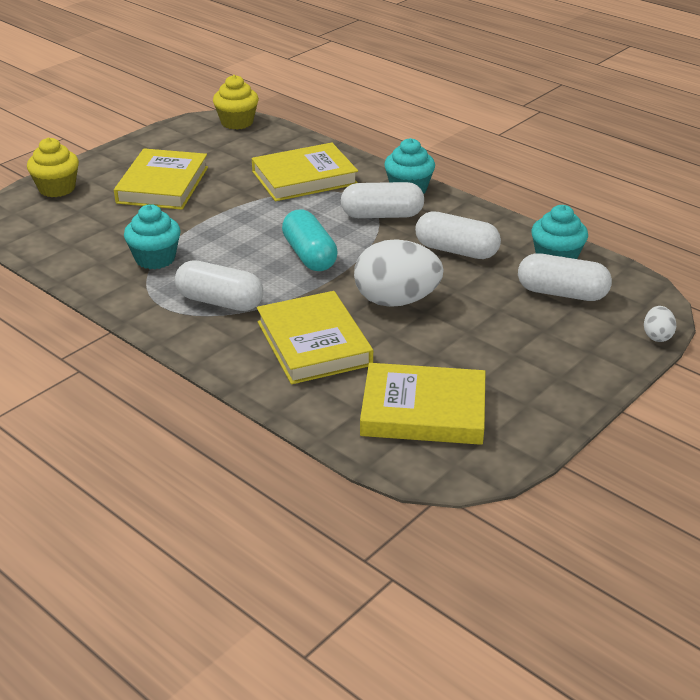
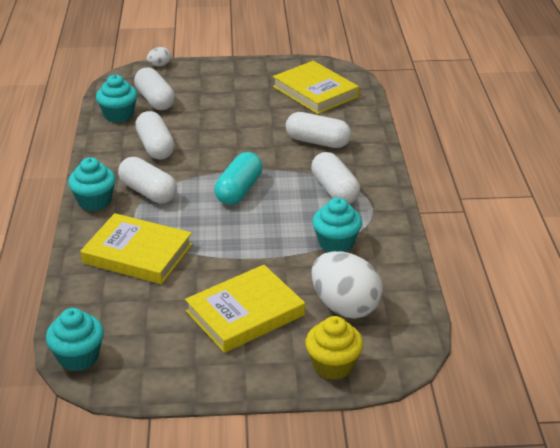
camera: 135 degrees left, 0 degrees up
(237, 122) = (78, 357): yellow cupcake -> turquoise cupcake
(314, 343) = (317, 142): yellow book -> white capsule
(396, 301) = (240, 139): white egg -> white egg (345, 306)

